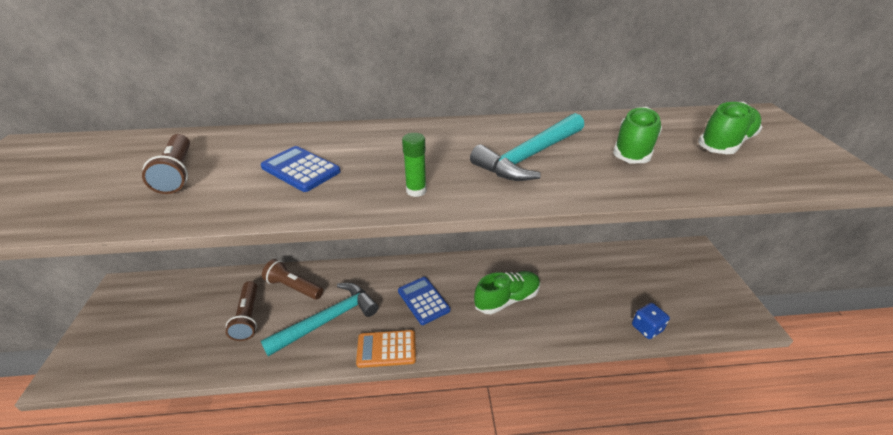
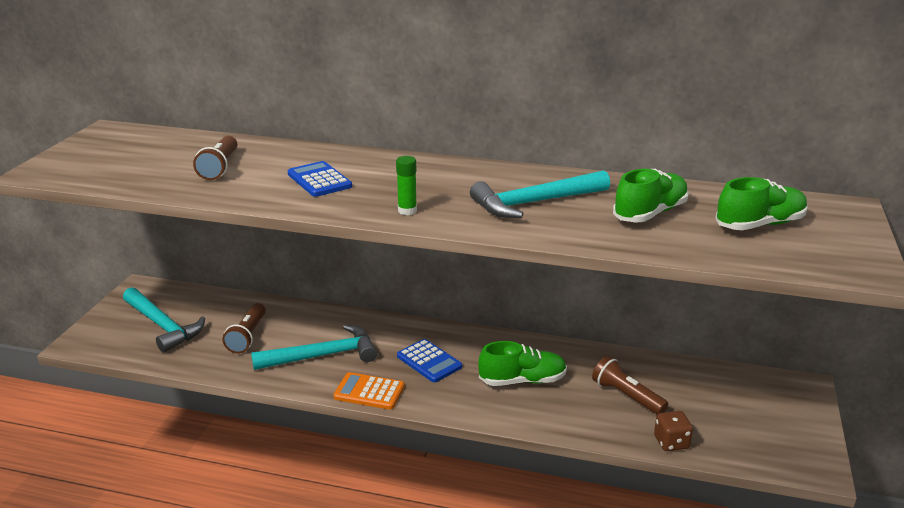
camera: 20 degrees right, 10 degrees down
(156, 327) = (163, 325): none -> turquoise hammer
(294, 287) = (301, 321): brown flashlight -> brown flashlight (626, 396)
(423, 300) = (429, 361): blue calculator -> blue calculator turned 150 degrees clockwise
(646, 328) = (671, 442): blue dice -> brown dice

